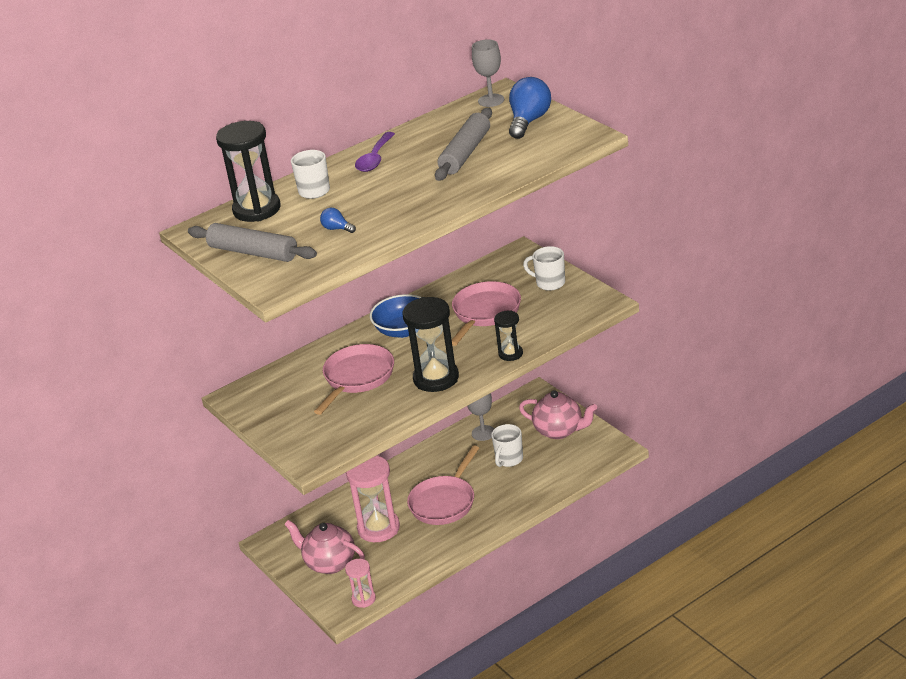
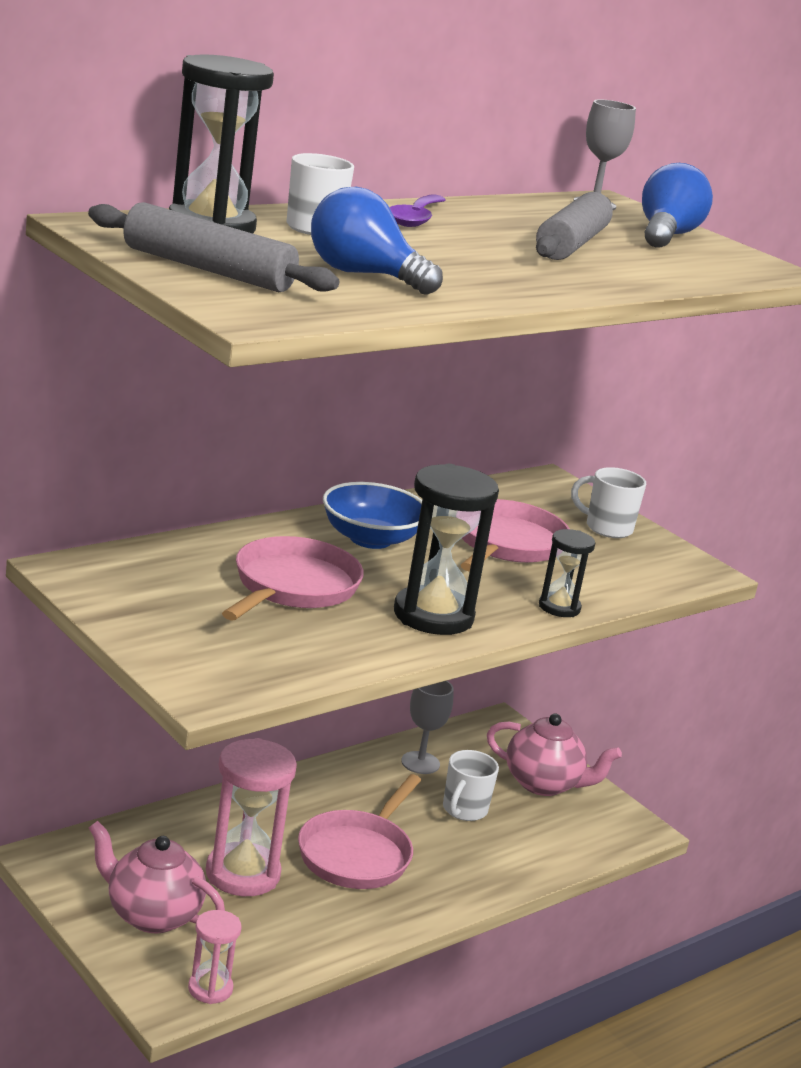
camera: 10 degrees left, 10 degrees down
(337, 229) = (363, 275): blue light bulb -> blue light bulb, size x2.05

